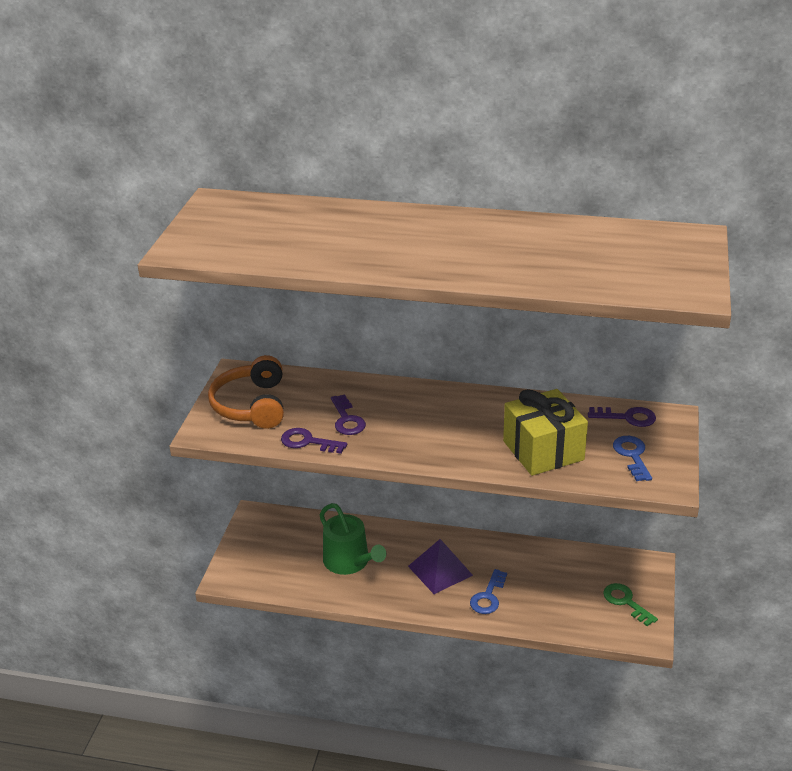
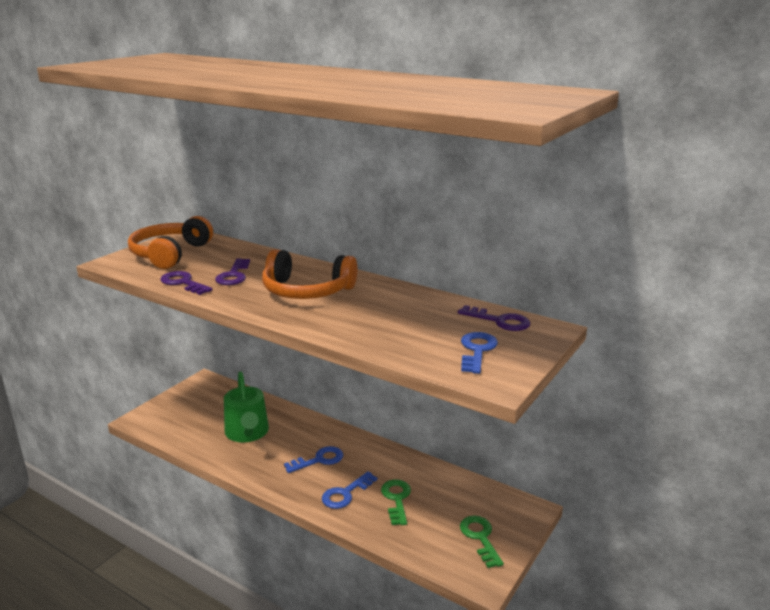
camera: 20 degrees right, 10 degrees down
(435, 423) = (307, 291): none -> orange headphones
(440, 570) = (319, 460): purple pyramid -> blue key
(536, 588) = (396, 499): none -> green key
(543, 450) = (387, 328): yellow gift -> none

